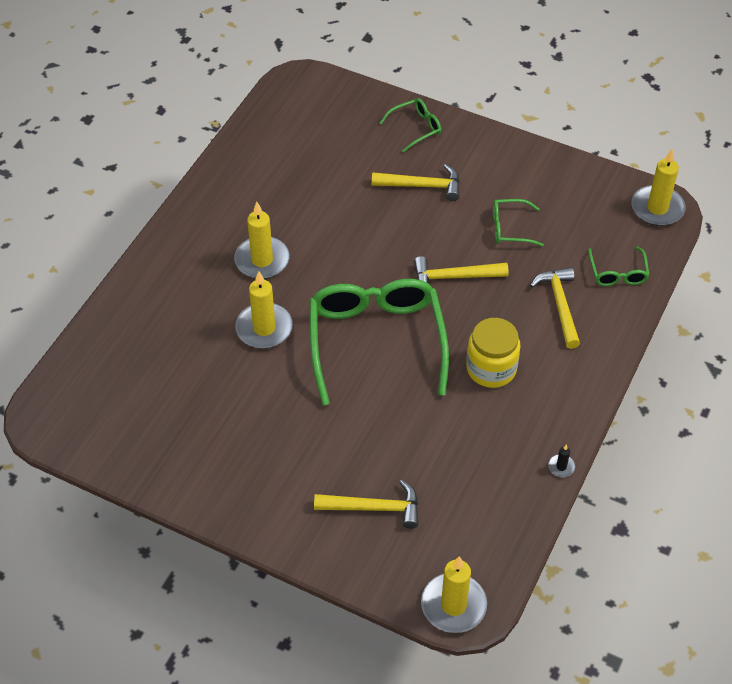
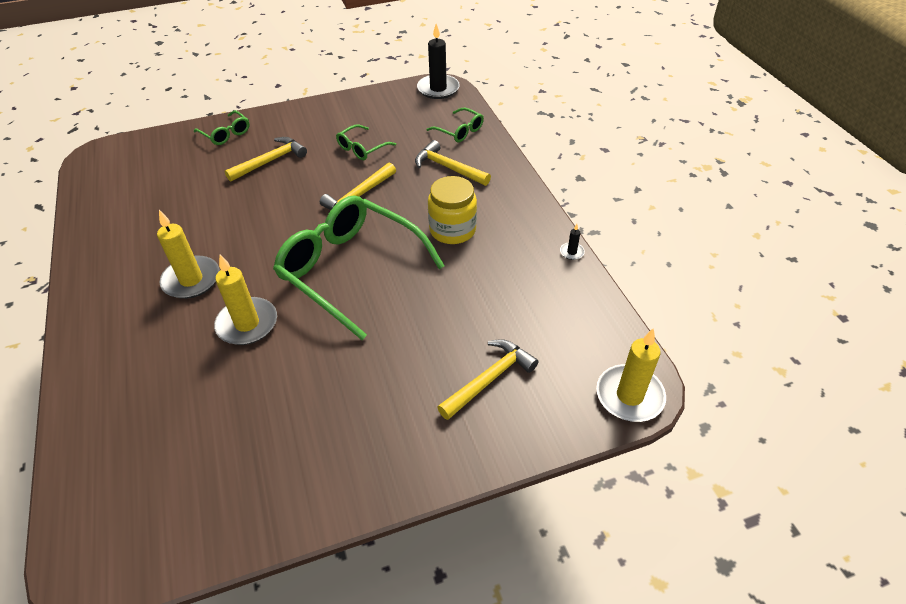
camera: 45 degrees left, 5 degrees down
(416, 128) = (226, 134): green glasses -> green glasses turned 120 degrees clockwise
(657, 208) = (438, 89): yellow candle -> black candle

